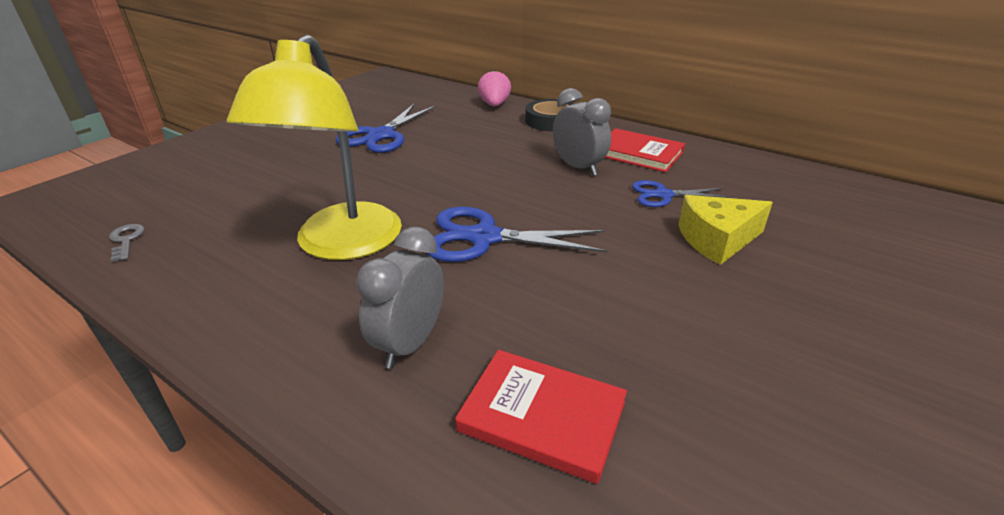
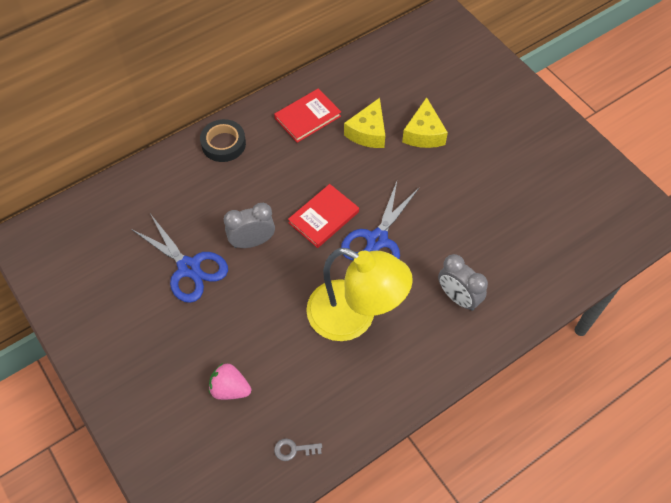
camera: 70 degrees left, 25 degrees up
(494, 105) = (166, 170): pink strawberry -> pink strawberry (230, 389)
(542, 417) = (518, 259): red book -> red book (324, 217)
(578, 168) = (312, 159): grey clock -> grey clock (252, 242)
(663, 195) = (368, 132): blue scissors -> yellow cheese

